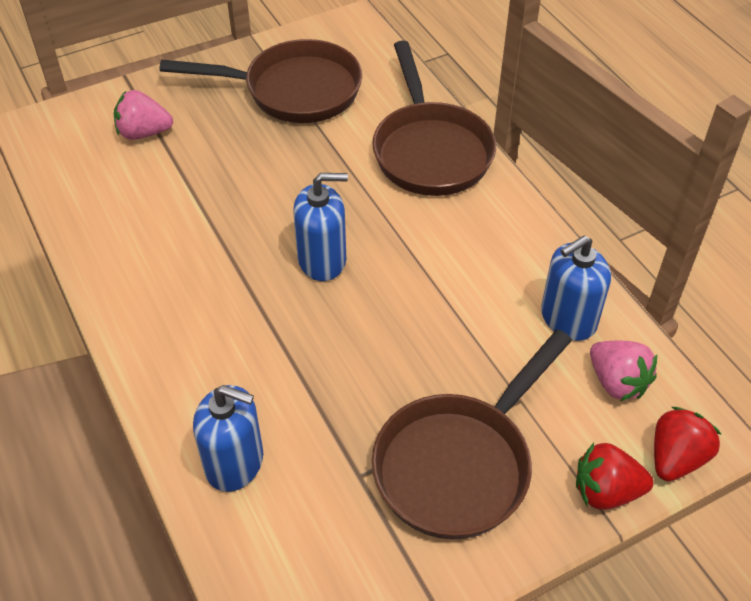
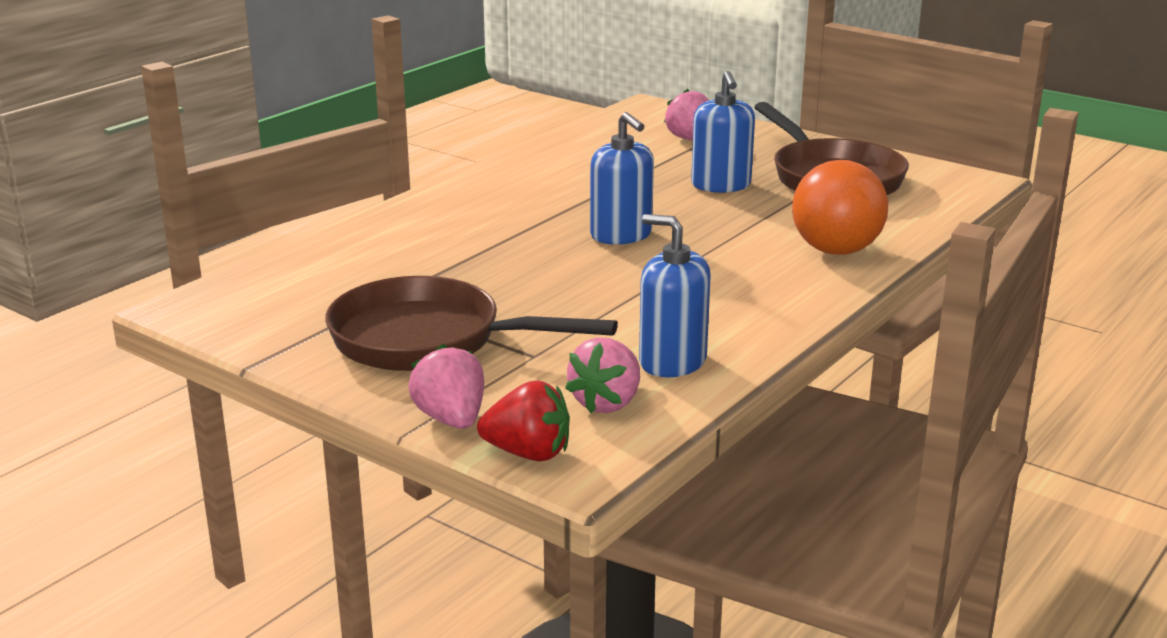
camera: 65 degrees right, 25 degrees down
(234, 463) = (359, 251): blue soap dispenser -> blue soap dispenser (721, 185)
(430, 150) = (836, 251): brown pan -> orange ball
(606, 491) = (451, 419): red strawberry -> pink strawberry

